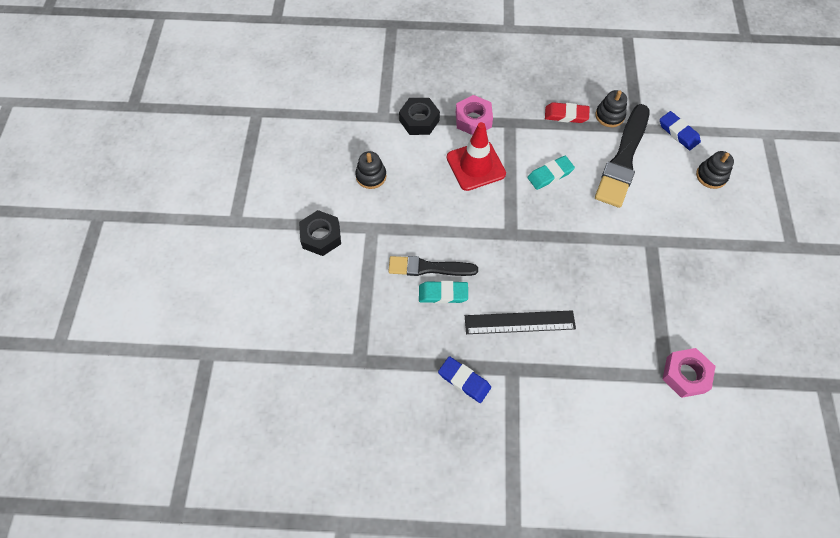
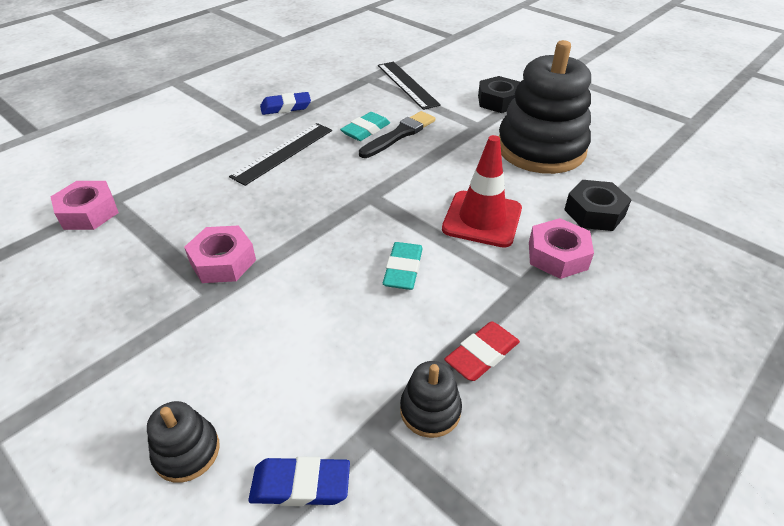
camera: 130 degrees right, 20 degrees down
(346, 319) = (407, 84): none -> black ruler
(371, 176) = (541, 149): black stacking toy -> black stacking toy, size x2.33
(623, 159) = (342, 361): black brush -> none
(632, 258) = (223, 261): none -> pink nut

